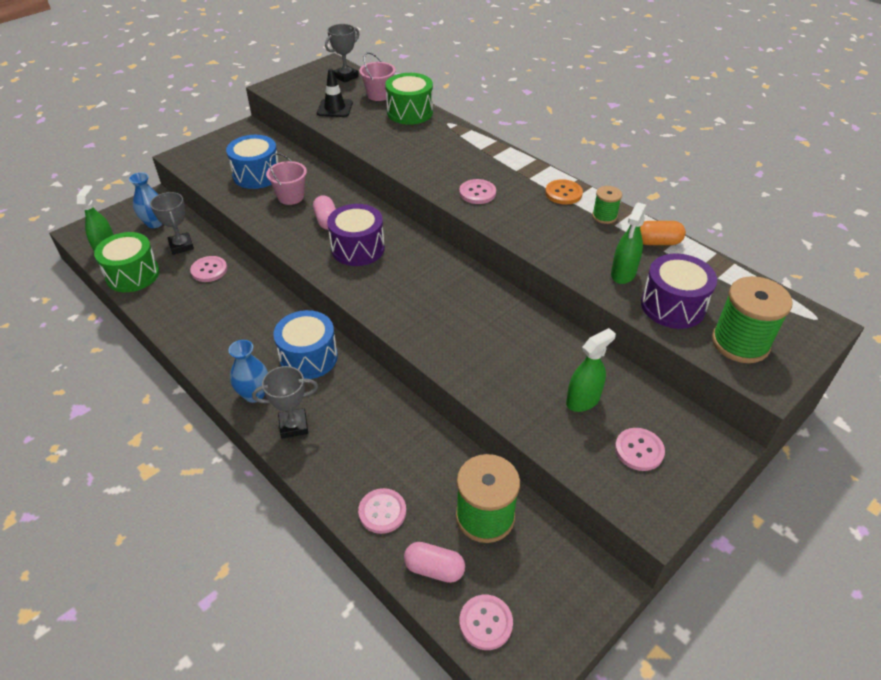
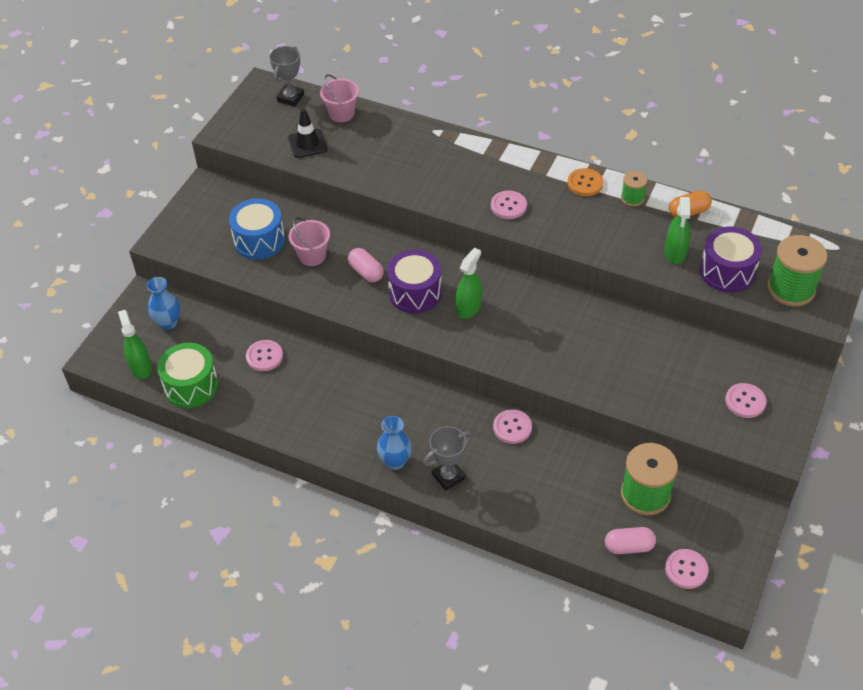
camera: 20 degrees left, 5 degrees up
(181, 246) = (216, 339): grey trophy -> none
(308, 357) = (420, 412): blue drum -> none
(382, 512) = (565, 519): pink button -> pink button (512, 427)
(410, 112) = (387, 127): green drum -> none
(583, 400) = (685, 375): green spray bottle -> green spray bottle (468, 308)

